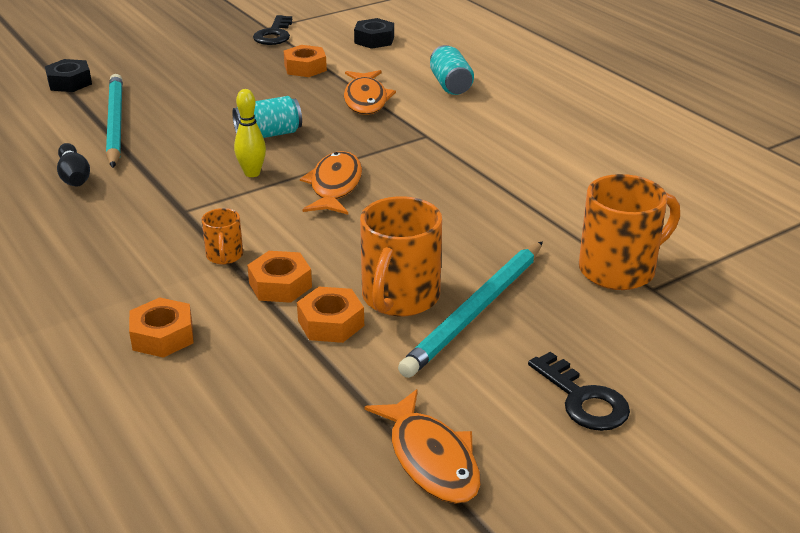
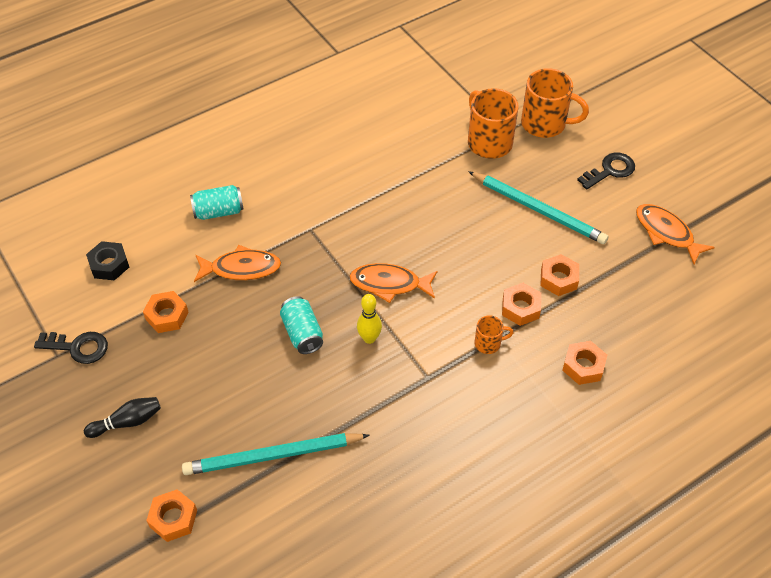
camera: 90 degrees left, 20 degrees up
(70, 82) = (173, 518): black nut -> orange nut
(74, 177) = (374, 467): black bowling pin -> black bowling pin (127, 422)
(399, 298) = (528, 245): orange mug -> orange mug (545, 124)
(431, 459) = (666, 233): orange fish -> orange fish turned 105 degrees counterclockwise

